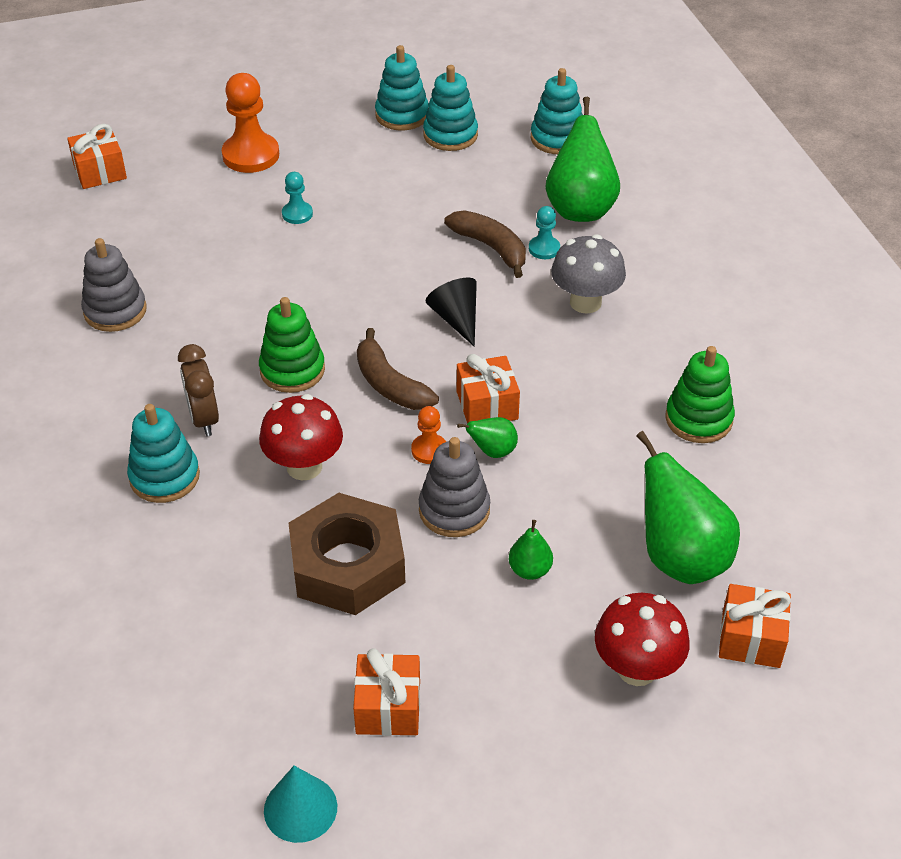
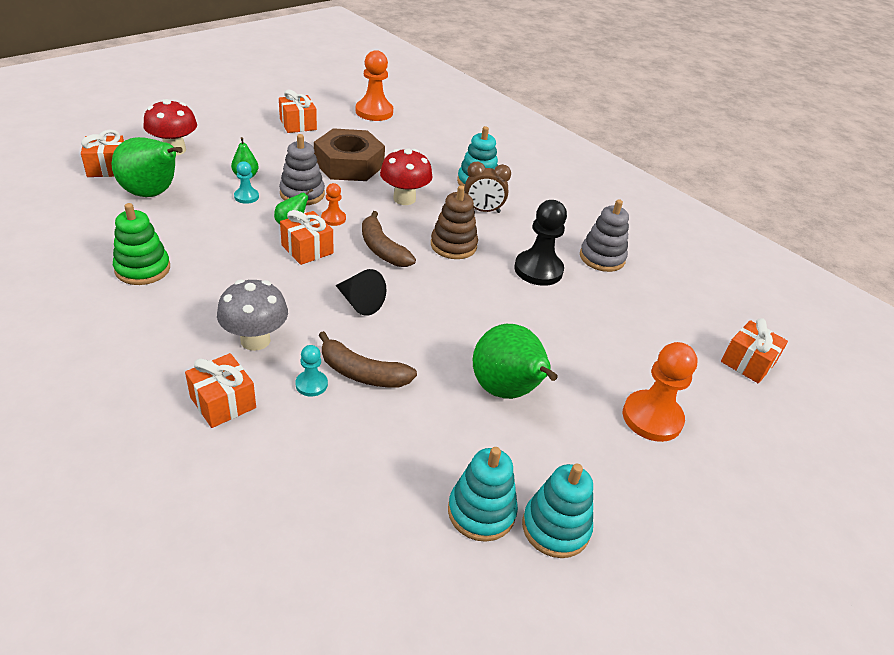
camera: 150 degrees right, 5 degrees down
(204, 419) = (483, 210): brown clock -> brown clock turned 135 degrees clockwise
(211, 724) = (374, 112): none -> orange pawn
(214, 313) = (538, 270): none -> black pawn
(292, 370) = (453, 245): green stacking toy -> brown stacking toy
(297, 214) = (553, 364): turquoise pawn -> turquoise pawn (246, 197)
(300, 808) = (319, 97): turquoise cone -> none
(390, 384) = (382, 249): brown banana -> brown banana turned 150 degrees counterclockwise
(557, 138) = (351, 549): turquoise stacking toy -> none
(580, 209) = (289, 443): green pear -> green pear (507, 391)
(630, 252) = (223, 402): none -> orange gift

